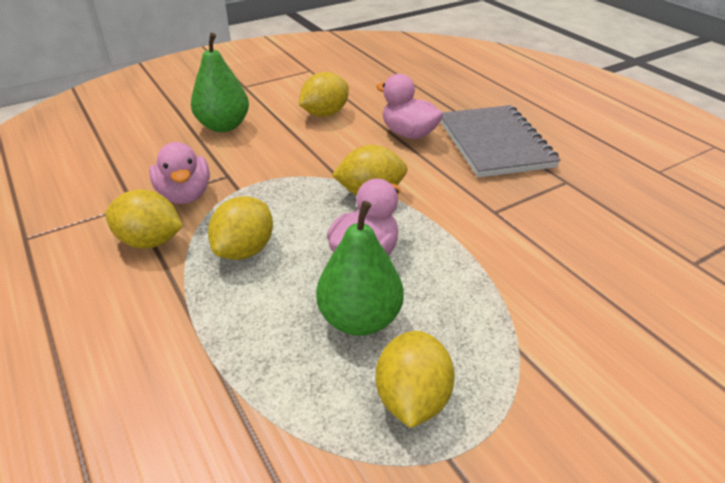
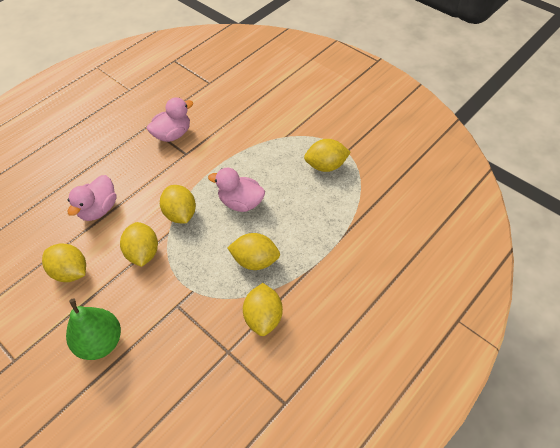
camera: 105 degrees left, 15 degrees up
(185, 195) = (208, 322): pink duck -> pink duck (172, 134)
(321, 159) = (143, 253): none -> yellow lemon
(360, 319) = (289, 193): green pear -> none
(495, 143) = (107, 161): grey notebook -> none

